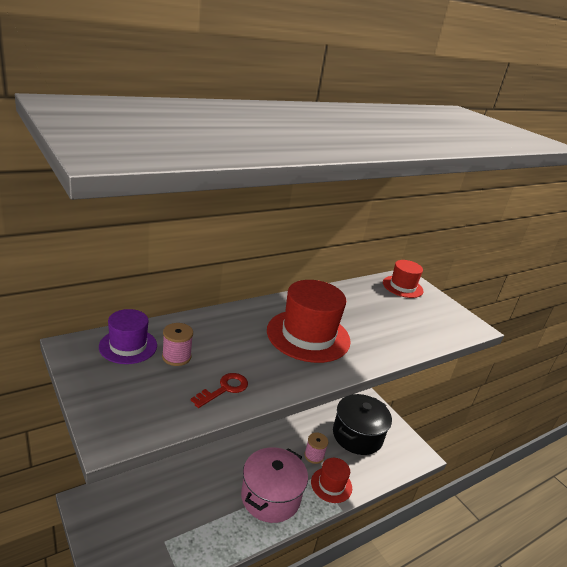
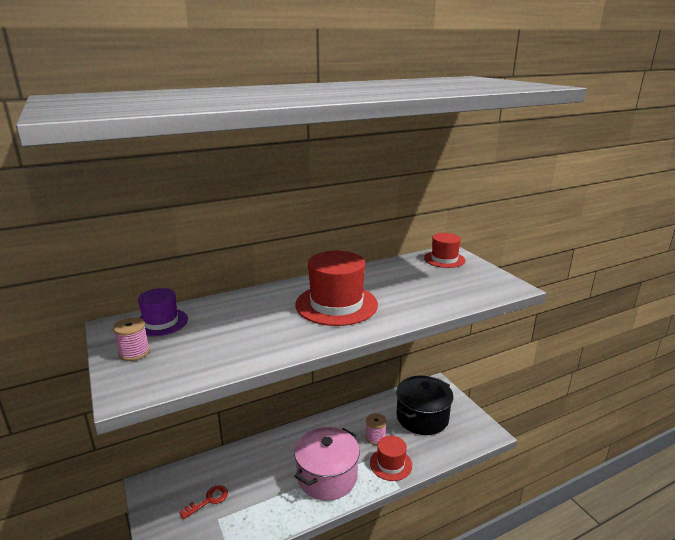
camera: 10 degrees right, 5 degrees down
(176, 357) = (203, 328): pink spool -> pink spool (134, 352)
(224, 389) = (242, 351): red key -> red key (208, 500)

